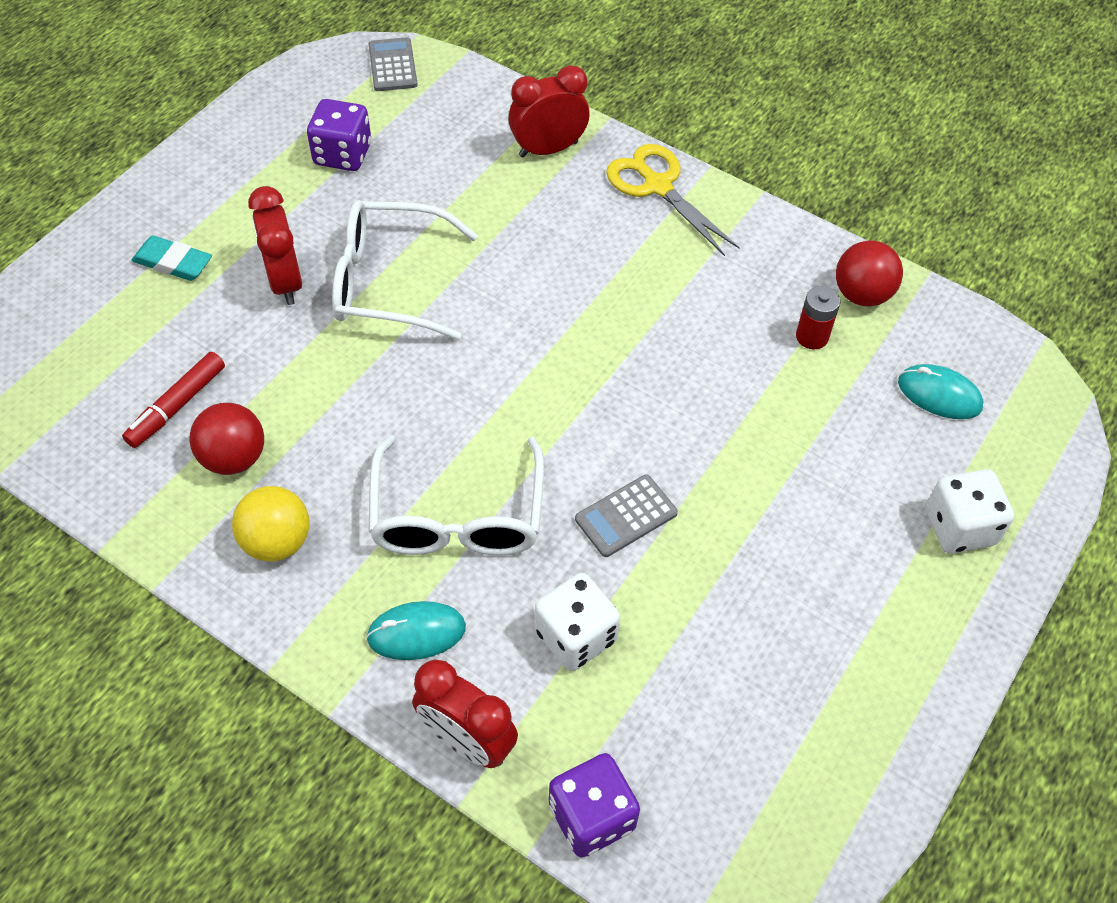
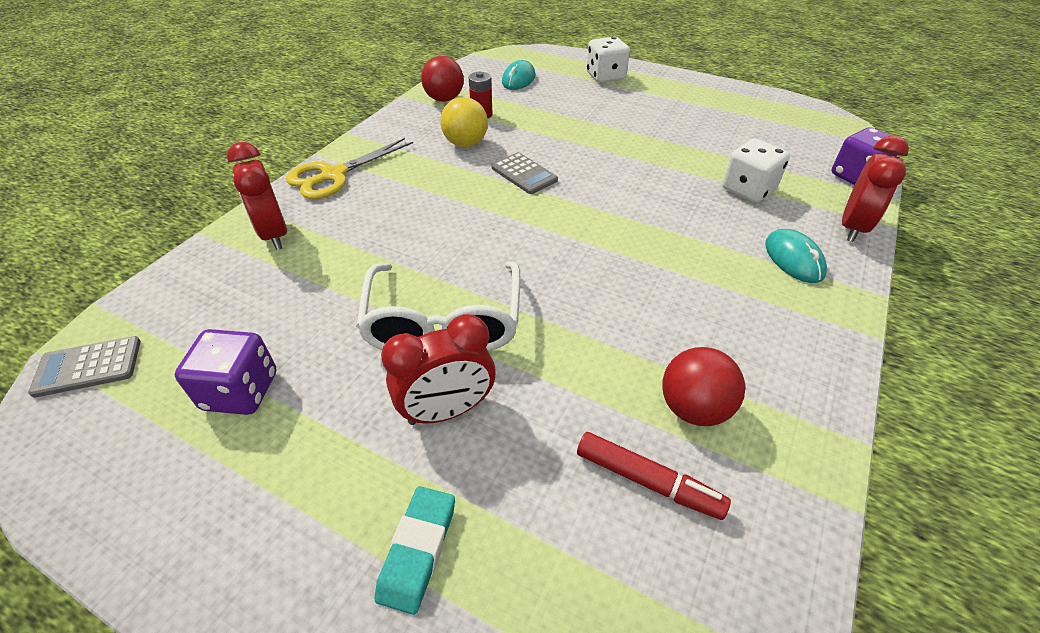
camera: 95 degrees left, 10 degrees down
(277, 541) = (766, 355): yellow ball -> yellow ball (465, 143)
(457, 517) = (686, 249): white glasses -> none
(626, 516) = (648, 175): grey calculator -> grey calculator (524, 174)

